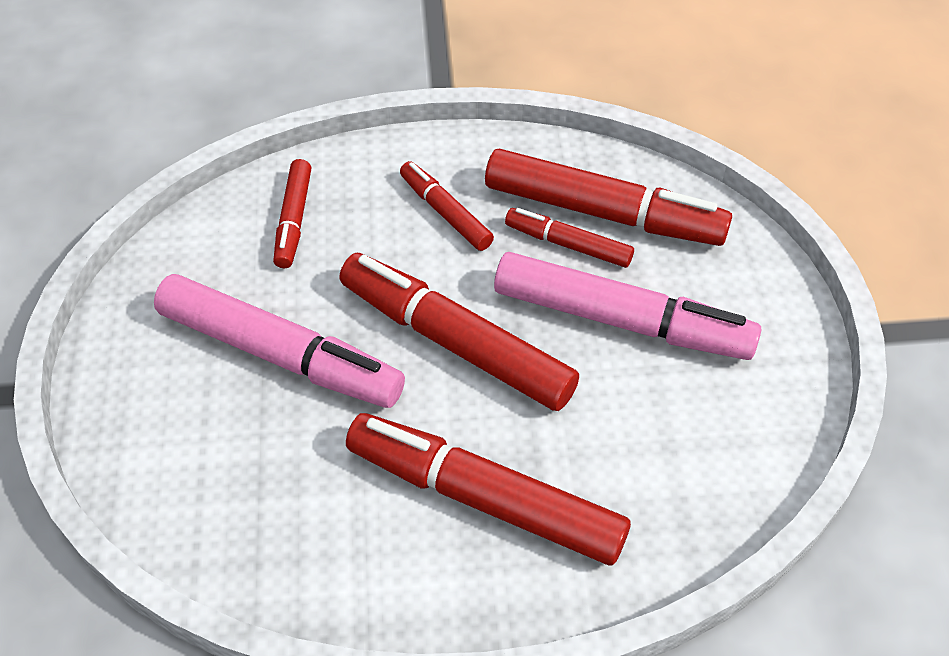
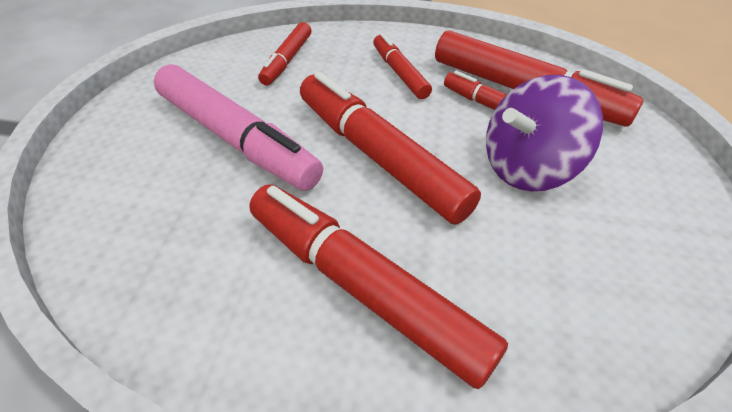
camera: 15 degrees right, 5 degrees down
(621, 320) = (527, 167): pink marker -> purple spinning top

